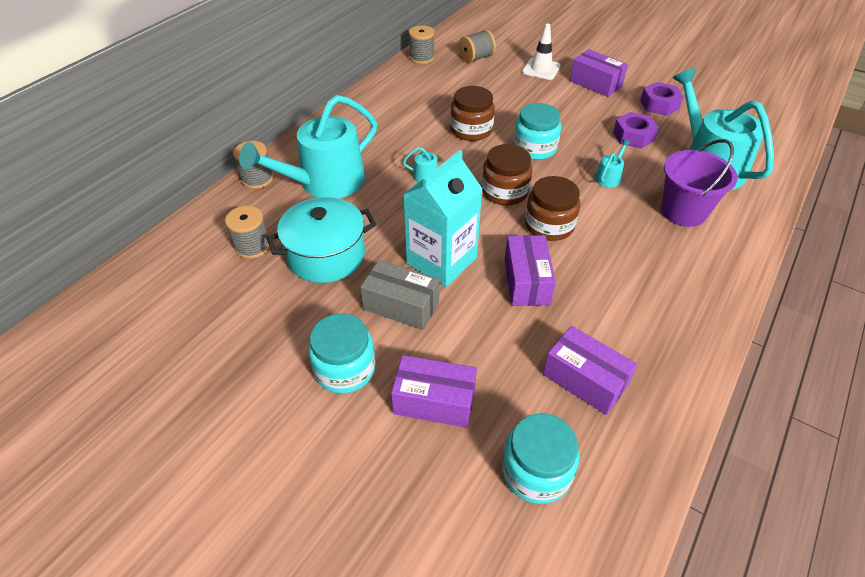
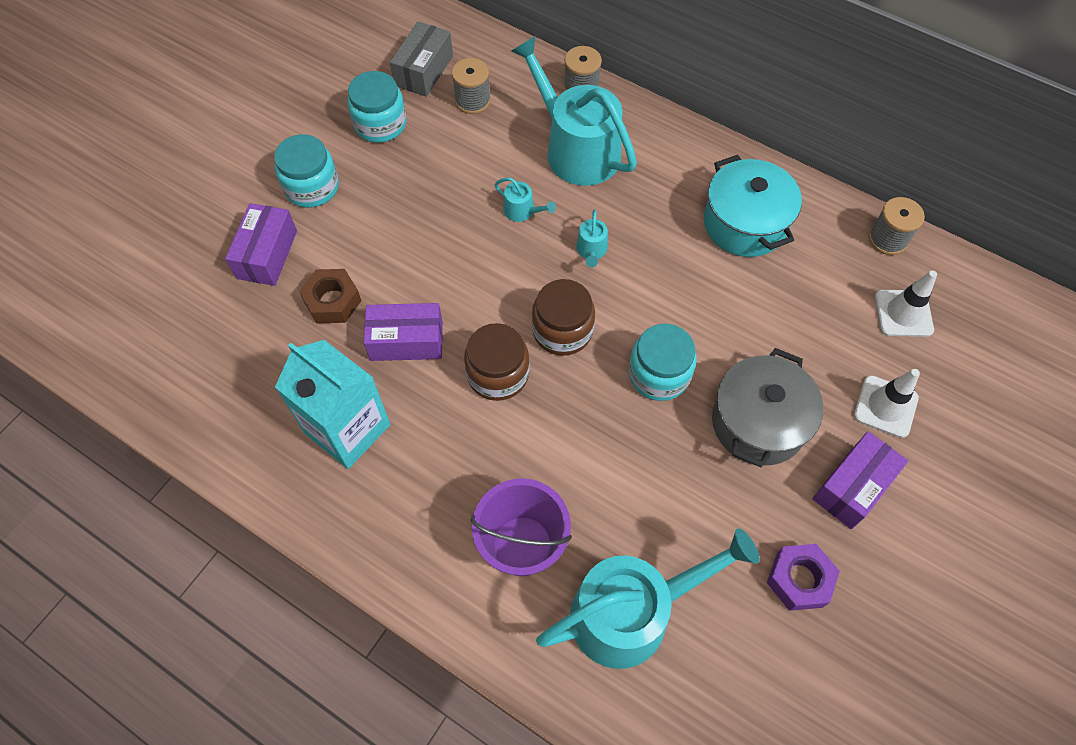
camera: 90 degrees right, 15 degrees up
(326, 255) = (456, 161): turquoise pot -> turquoise pot (745, 223)
(401, 305) = (382, 227): grey box -> grey box (424, 71)
(441, 261) = (443, 261): turquoise carton -> turquoise carton (347, 429)
(471, 130) = (696, 299): brown jar -> none
(476, 58) = (903, 313): grey spool -> white traffic cone
(489, 338) = (332, 301): none -> brown nut
(536, 471) = (185, 328): turquoise jar -> turquoise jar (380, 124)
(562, 111) = (758, 422): none -> grey pot
(584, 380) = (271, 380): purple box -> none
(609, 177) = (596, 461): turquoise watering can -> turquoise watering can (522, 211)
(633, 136) = (700, 517): purple nut -> none

